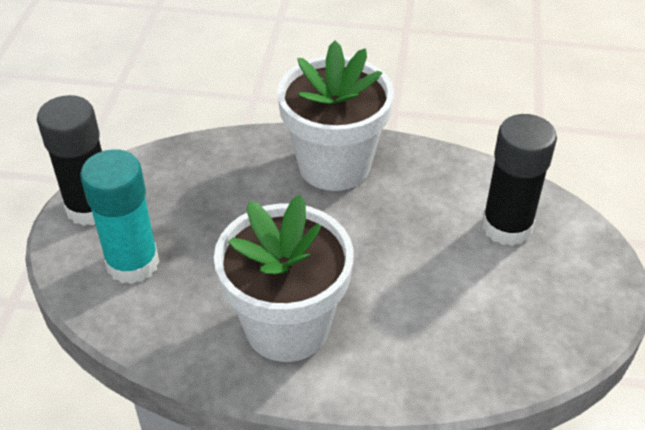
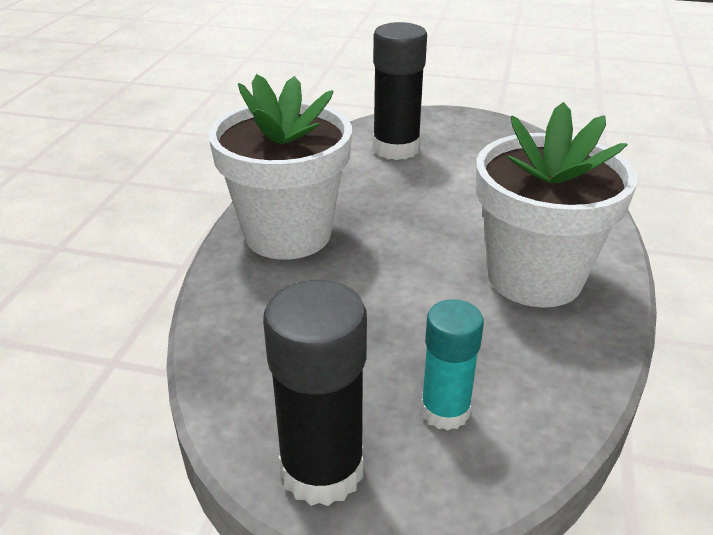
camera: 85 degrees left, 10 degrees down
(133, 263) = (445, 411): turquoise glue stick -> turquoise glue stick, size x0.65

